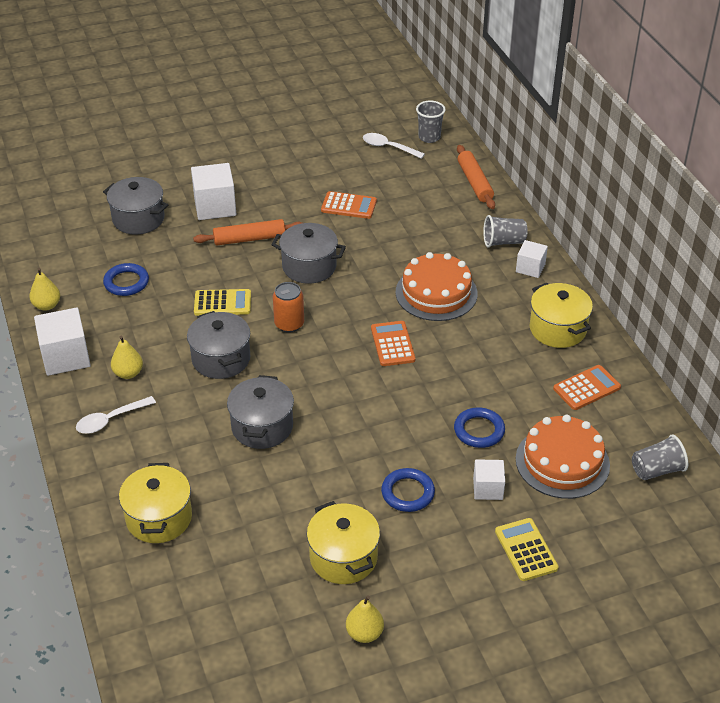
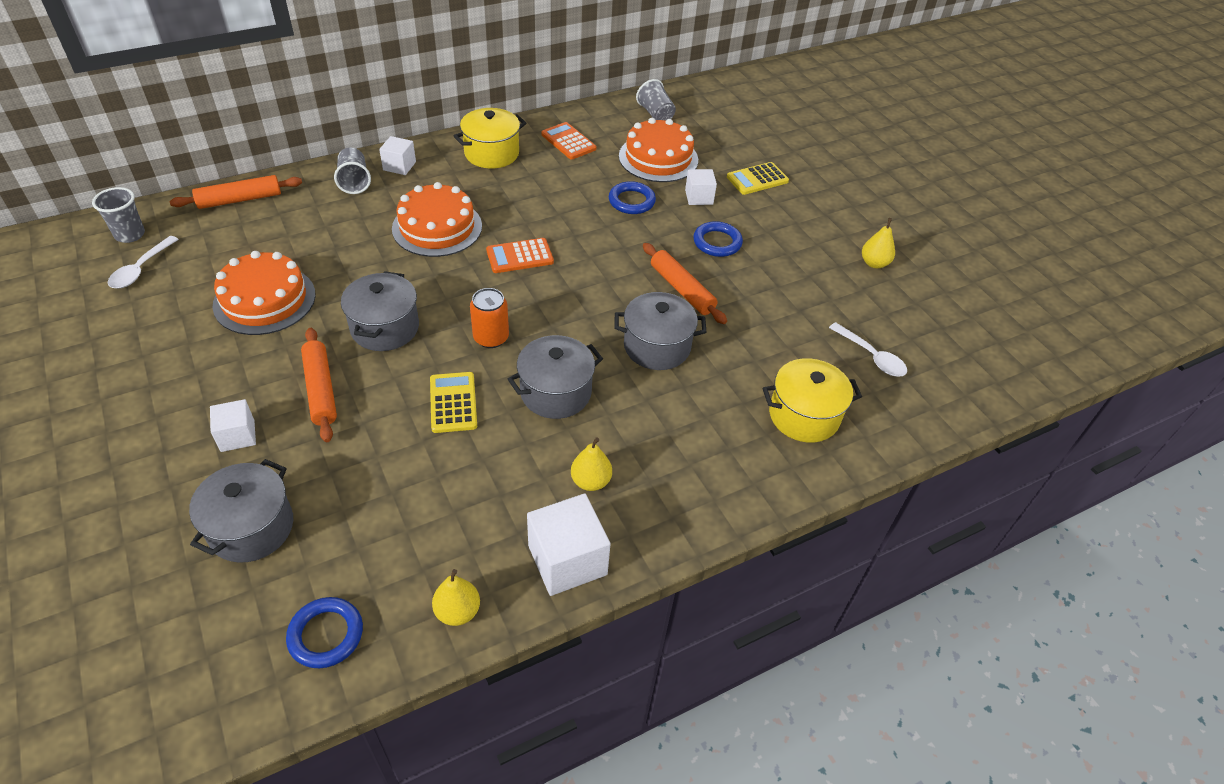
camera: 100 degrees left, 5 degrees up
(110, 420) = (674, 485): white spoon -> white spoon (871, 356)
(126, 282) = (407, 516): blue ring -> blue ring (326, 635)
(215, 206) = (237, 436): white cube -> white cube, size x0.59
(336, 454) = (682, 289): none -> orange rolling pin
(343, 557) = (803, 279): yellow pot -> none
(349, 206) = (264, 300): orange calculator -> orange cake

